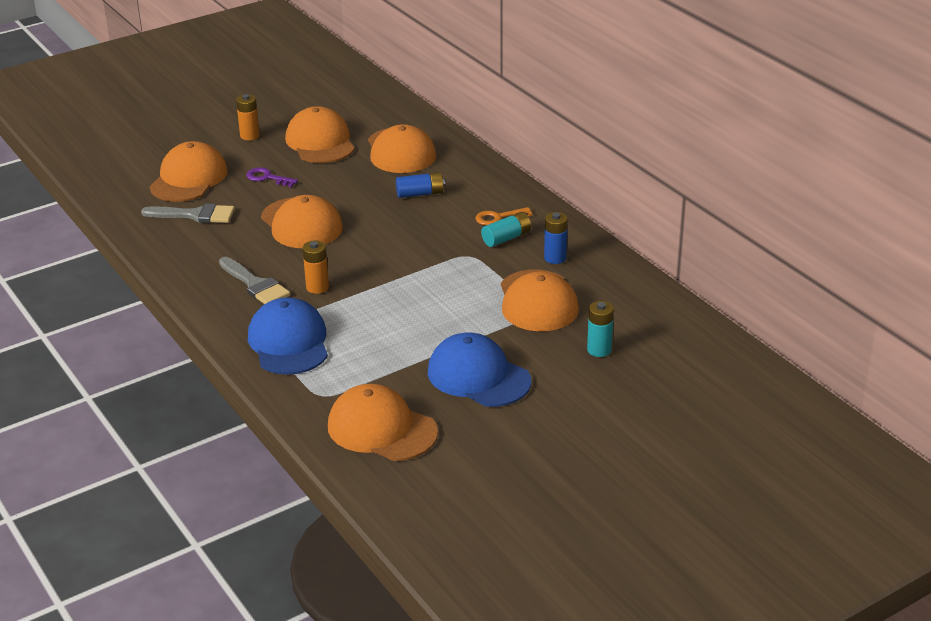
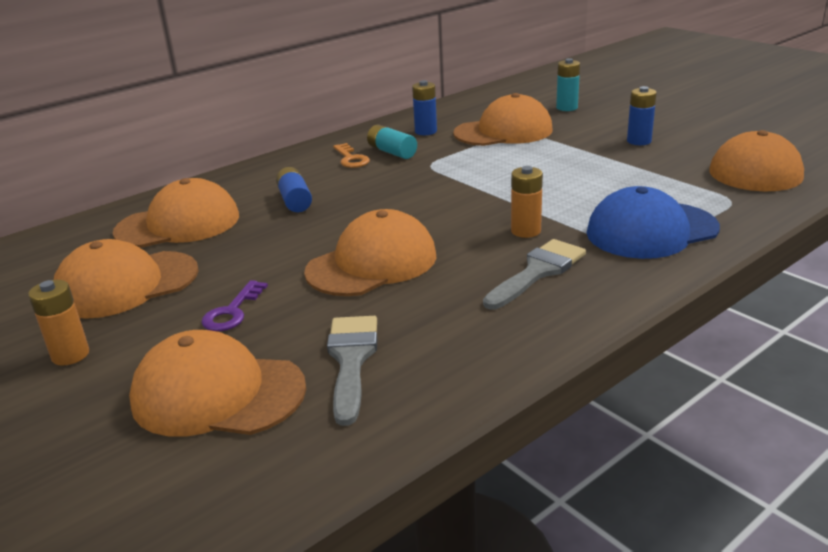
camera: 95 degrees left, 5 degrees down
(478, 376) = (639, 141): blue cap -> blue battery

